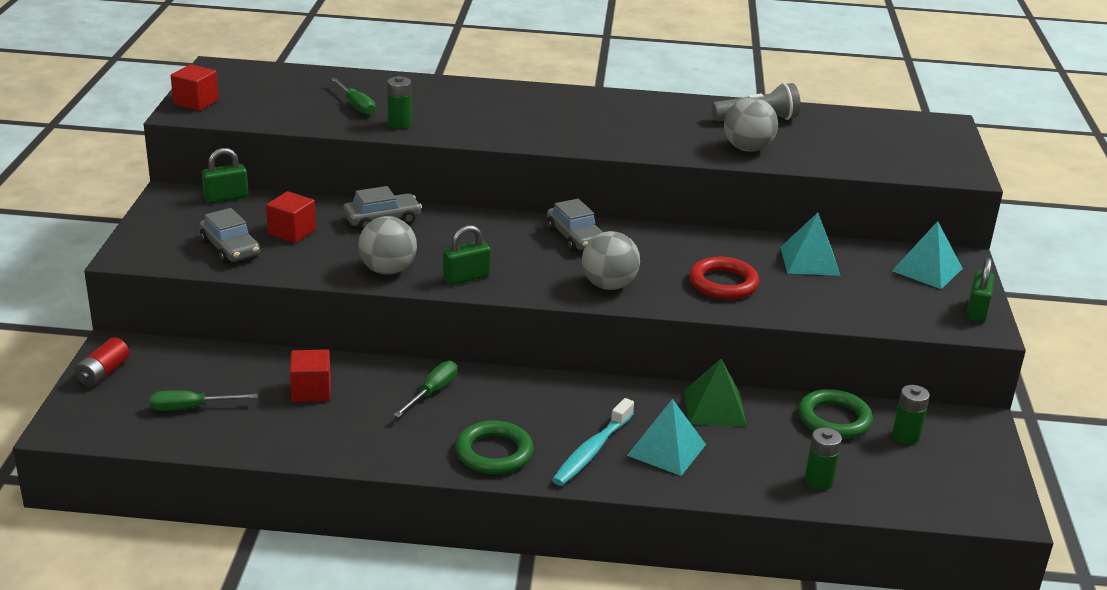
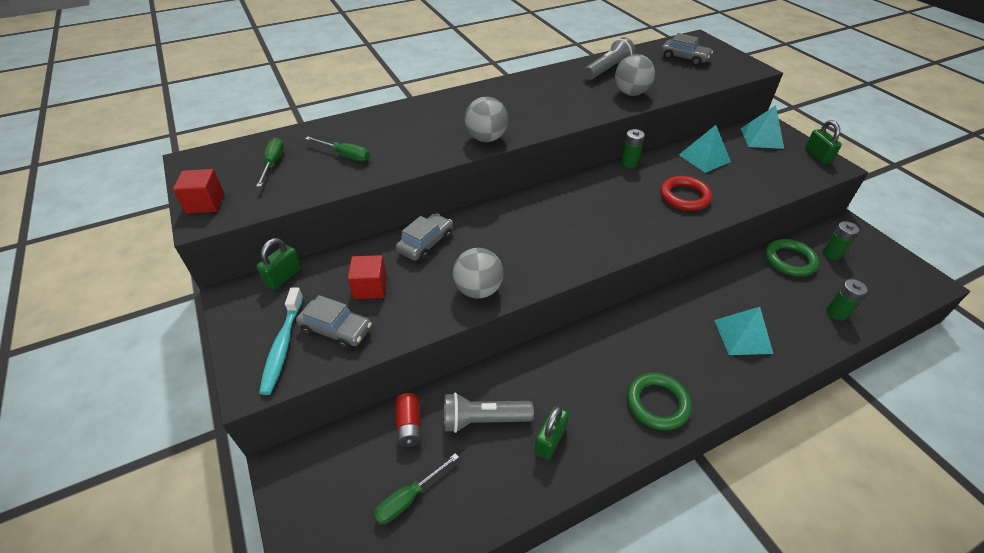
camera: 30 degrees left, 15 degrees up
(103, 373) = (298, 504): red battery -> red battery (409, 425)
(311, 391) = (483, 420): red cube -> grey flashlight
(399, 124) = (396, 159): green battery -> green battery (629, 163)
(432, 392) = (564, 370): green screwdriver -> green screwdriver (273, 163)
(466, 277) = (537, 269): green padlock -> green padlock (550, 440)
(575, 237) = (564, 200): grey car -> grey car (684, 58)
(591, 451) = (707, 364): turquoise toothbrush -> turquoise toothbrush (283, 346)
(608, 285) = (628, 230): grey ball -> grey ball (486, 138)
(714, 408) = (728, 286): green pyramid -> none

